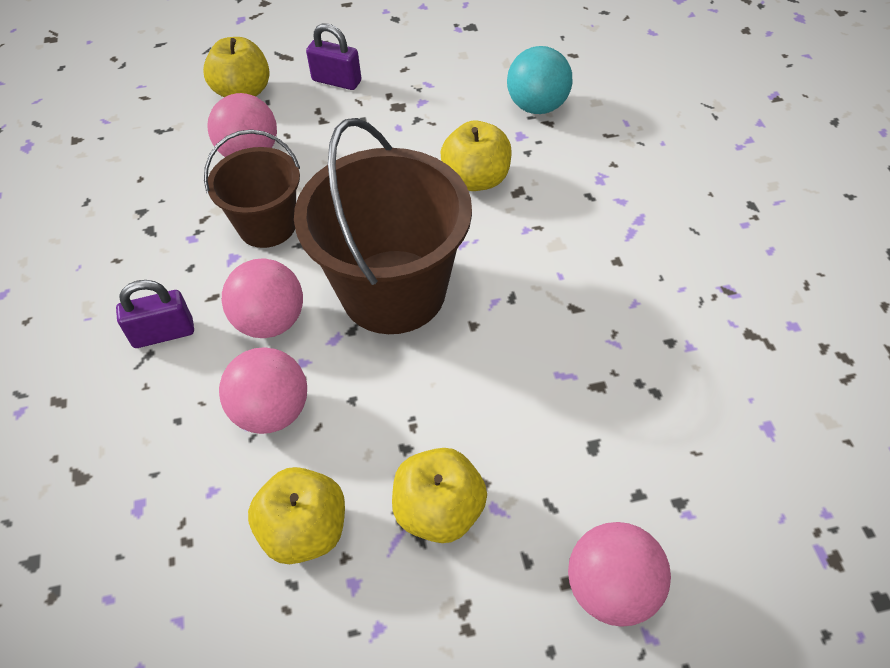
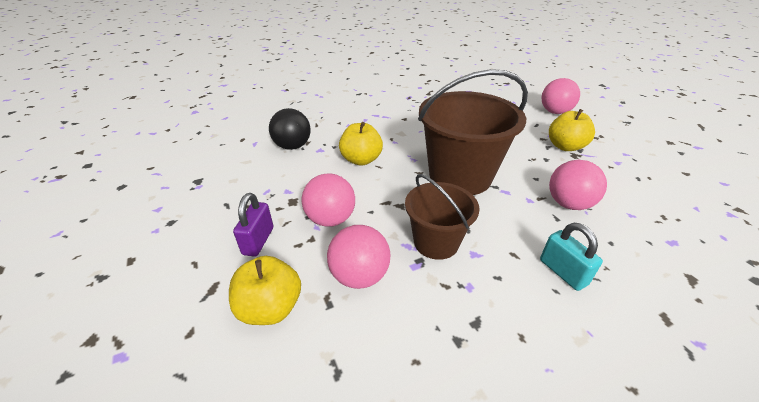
camera: 105 degrees left, 15 degrees down
(163, 333) = (563, 272): purple padlock -> turquoise padlock
(270, 321) = (513, 219): pink ball -> pink ball (331, 219)
(305, 531) = (613, 179): yellow apple -> none
(537, 106) = (293, 146): turquoise ball -> black ball

